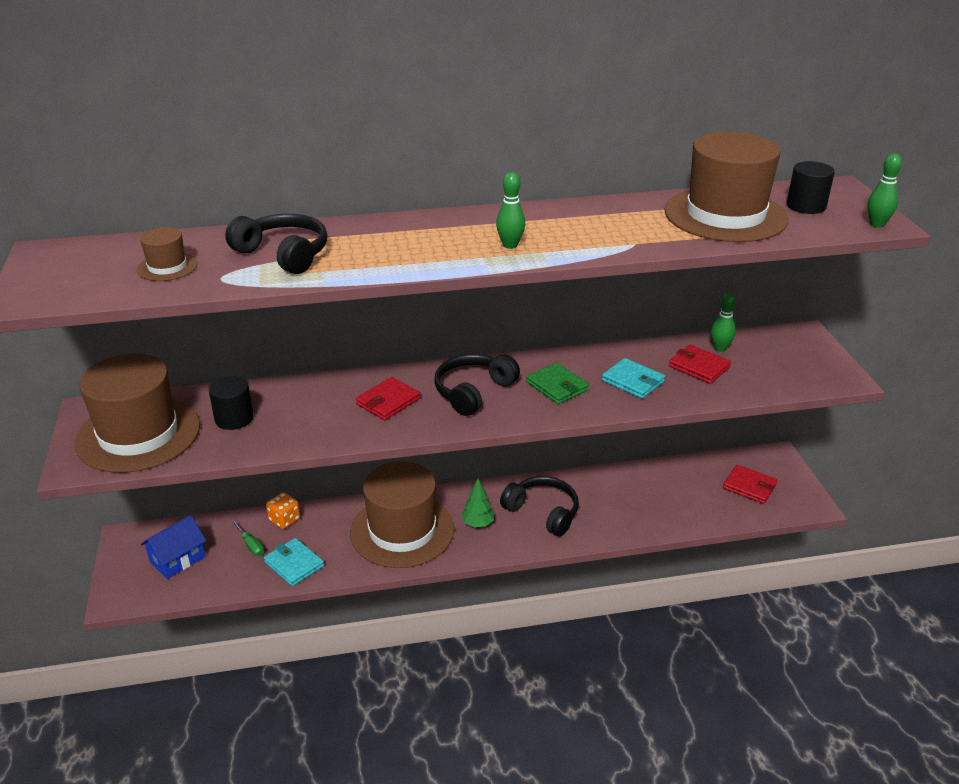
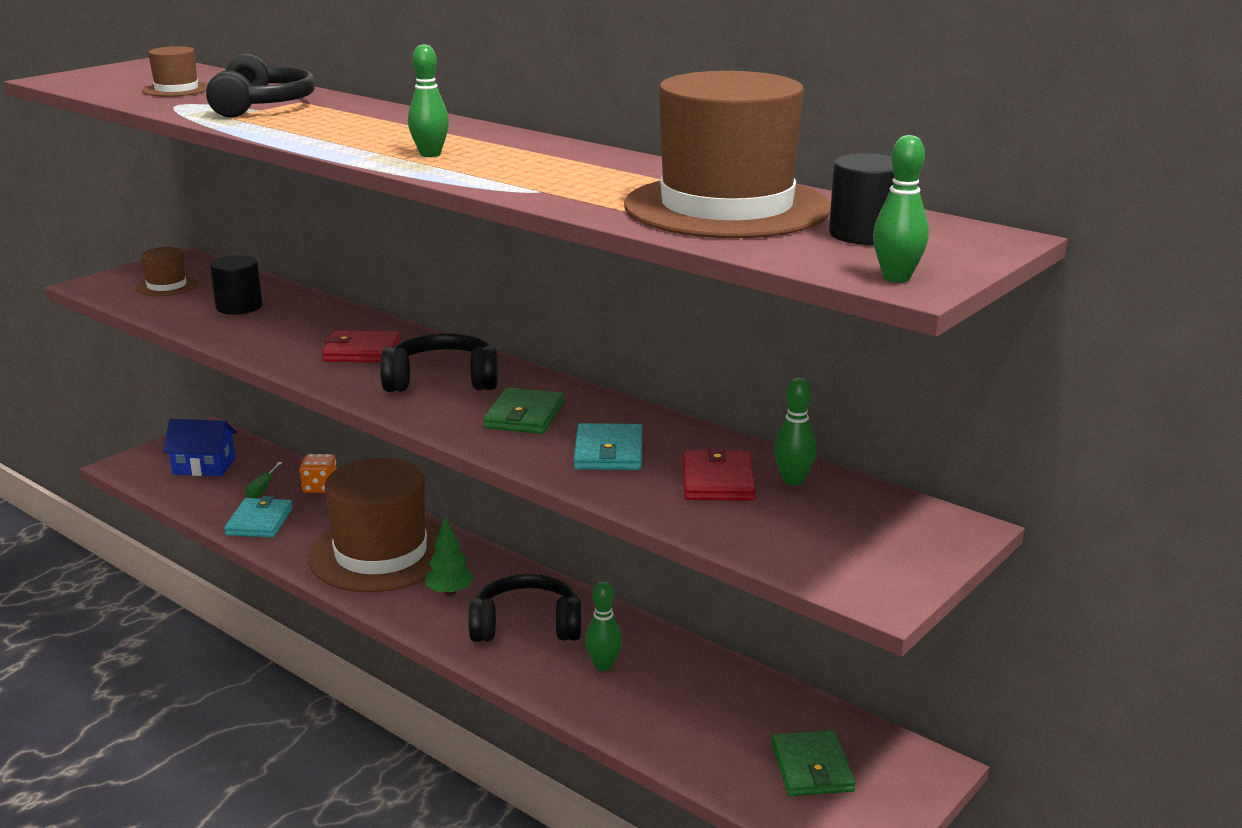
camera: 50 degrees right, 10 degrees down
(138, 434) = (167, 286): brown hat -> brown hat, size x0.44
(543, 512) = (526, 625): black headphones -> black headphones turned 90 degrees counterclockwise
(608, 505) = (603, 665): none -> green bowling pin
(749, 486) = (812, 768): red wallet -> green wallet

